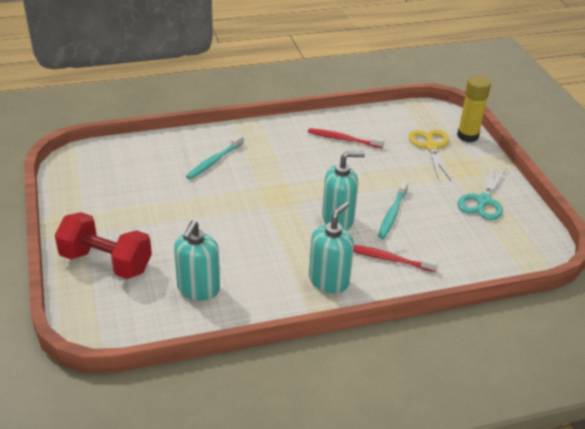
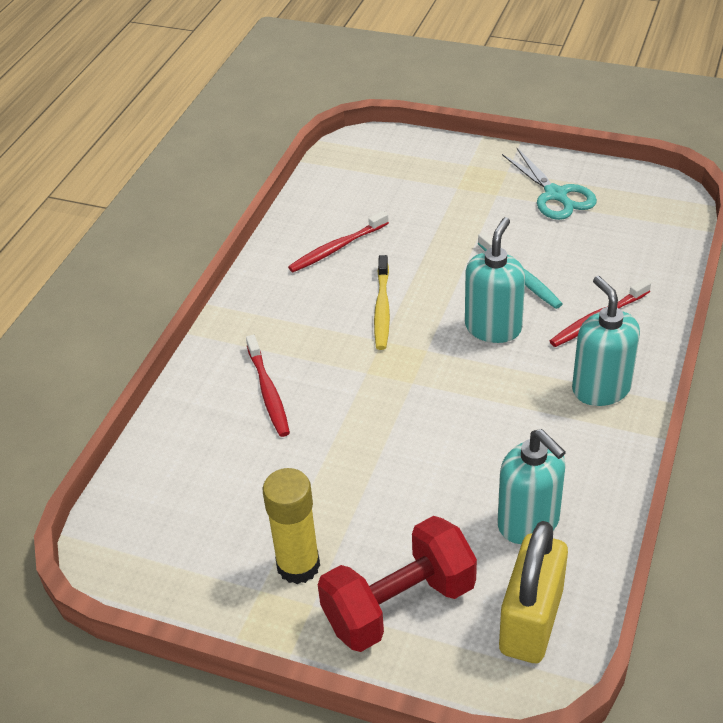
camera: 50 degrees left, 5 degrees up
(129, 315) = (531, 621): none -> yellow padlock
(214, 161) = (268, 392): turquoise toothbrush -> red toothbrush
(312, 173) = (382, 309): none -> yellow toothbrush
(431, 146) = (421, 183): yellow scissors -> none
(467, 136) = (428, 146): yellow glue stick -> yellow glue stick (298, 565)

